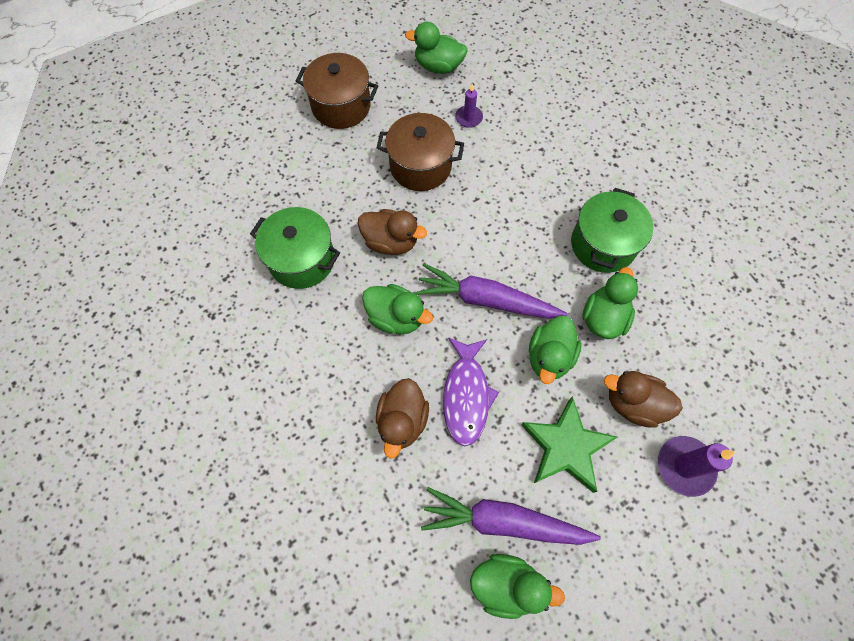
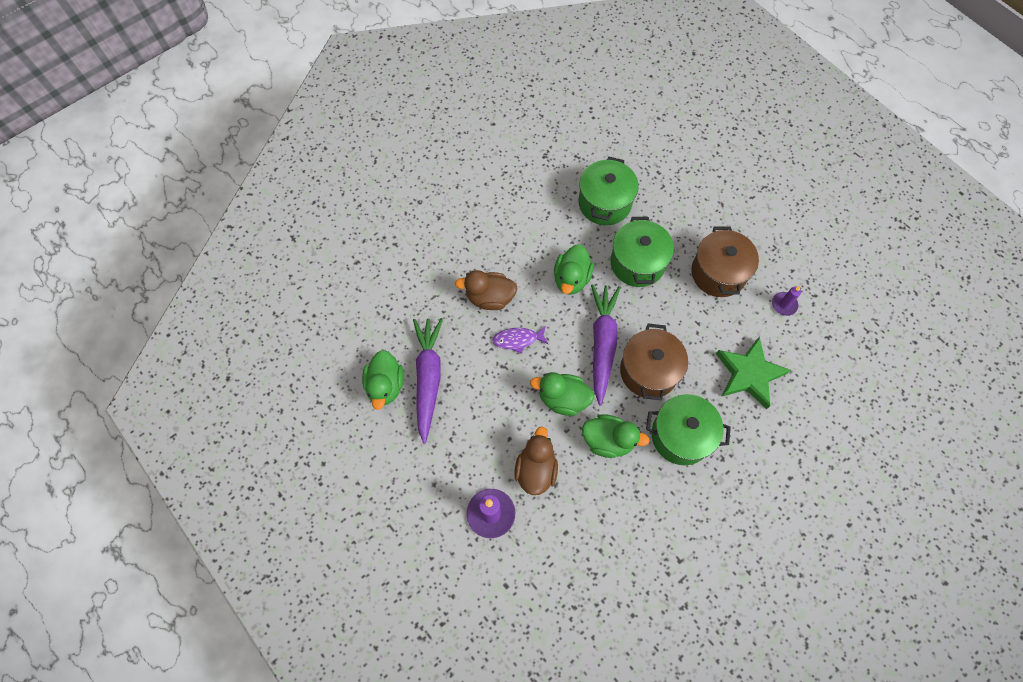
camera: 80 degrees right, 0 degrees up
(341, 106) = (761, 199): brown pot -> brown pot (649, 371)
(391, 242) = (637, 263): brown duck -> green pot
(438, 66) = (835, 270): green duck -> none
(466, 395) = (518, 340): purple fish -> purple fish, size x0.64
(566, 447) = (490, 418): green star -> green star (749, 374)

